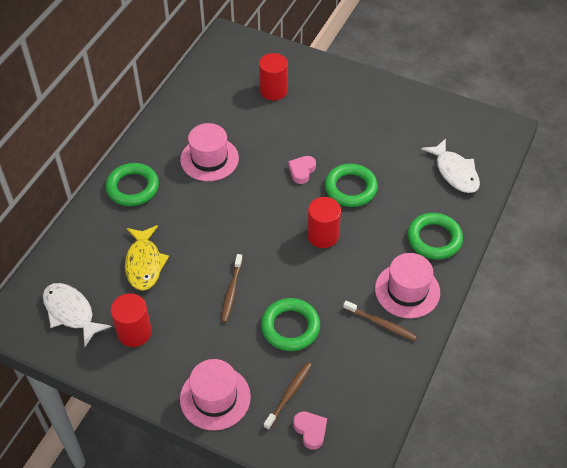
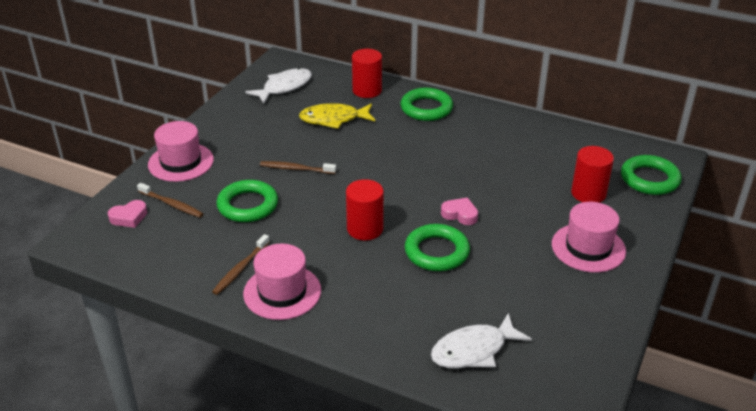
camera: 90 degrees right, 15 degrees down
(134, 332) = (258, 118): red cylinder -> red cylinder (367, 90)
(209, 159) = (470, 151): pink hat -> pink hat (588, 248)
(434, 239) = (357, 321): green ring -> green ring (649, 179)

